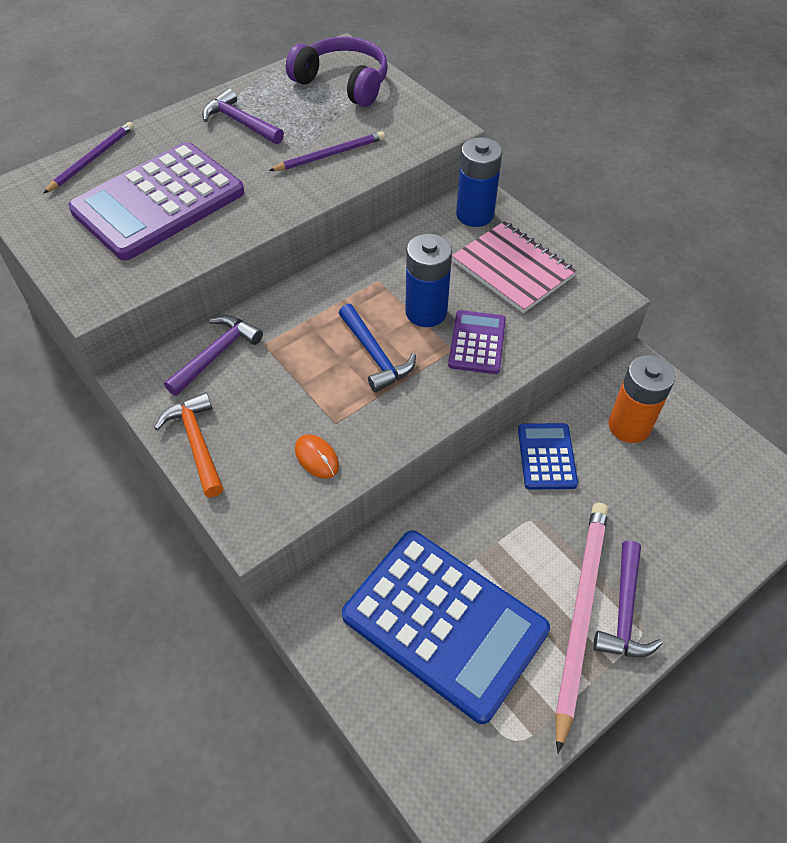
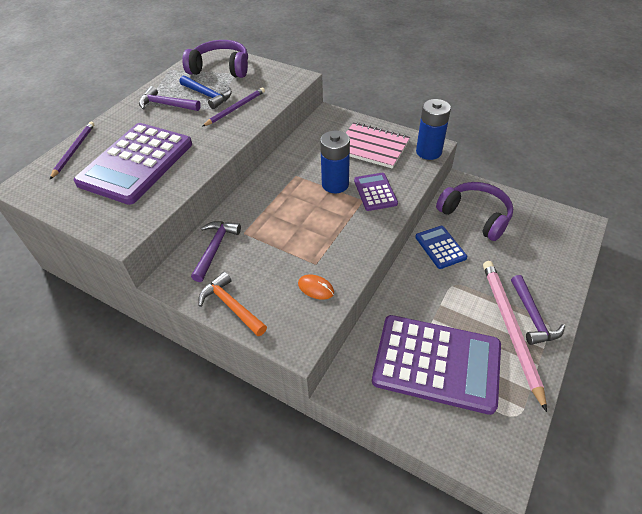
camera: 20 degrees left, 5 degrees down
(375, 355) = (318, 217): blue hammer -> blue hammer (207, 95)
(444, 623) = (436, 363): blue calculator -> purple calculator
(474, 214) = (333, 124): blue battery -> blue battery (428, 152)
(629, 426) = (475, 216): orange battery -> purple headphones

